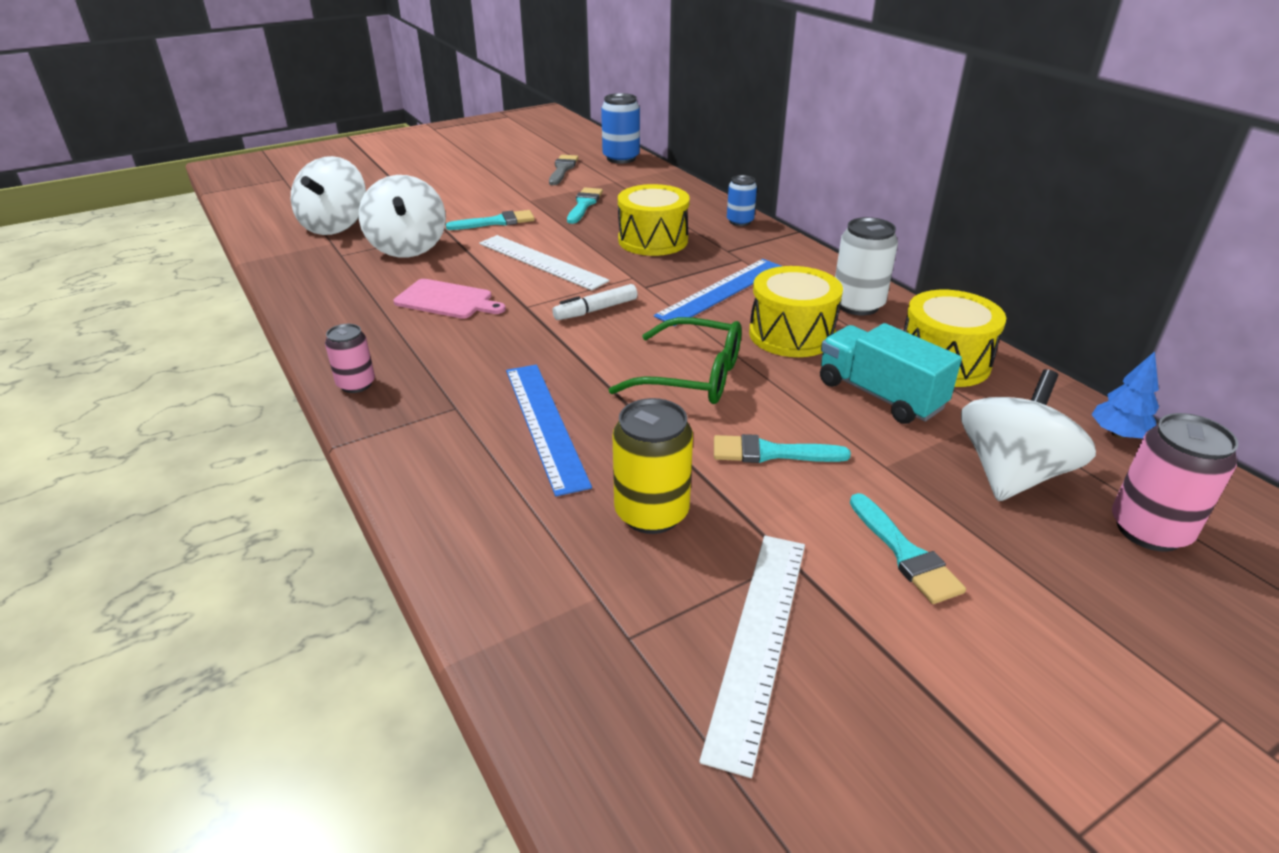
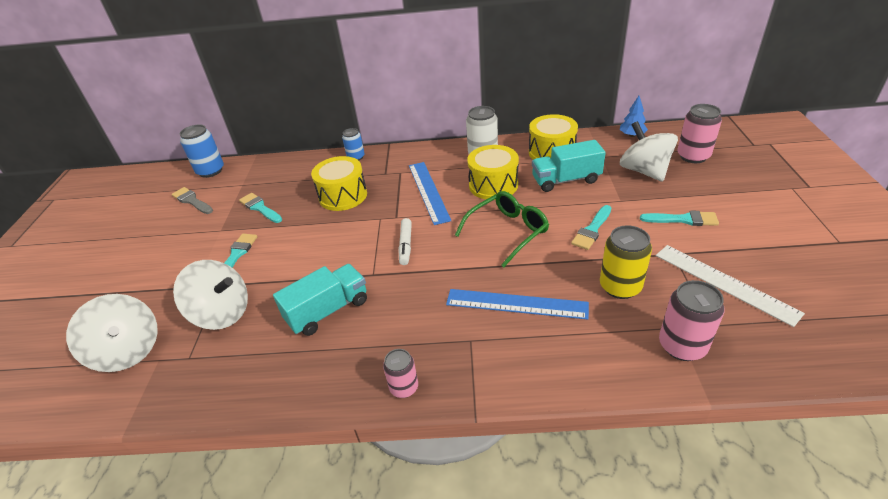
camera: 55 degrees left, 5 degrees up
(447, 300) = (328, 311): pink cutting board -> turquoise truck
(541, 262) = (320, 250): white ruler -> none
(556, 610) = (682, 346): none -> pink can

